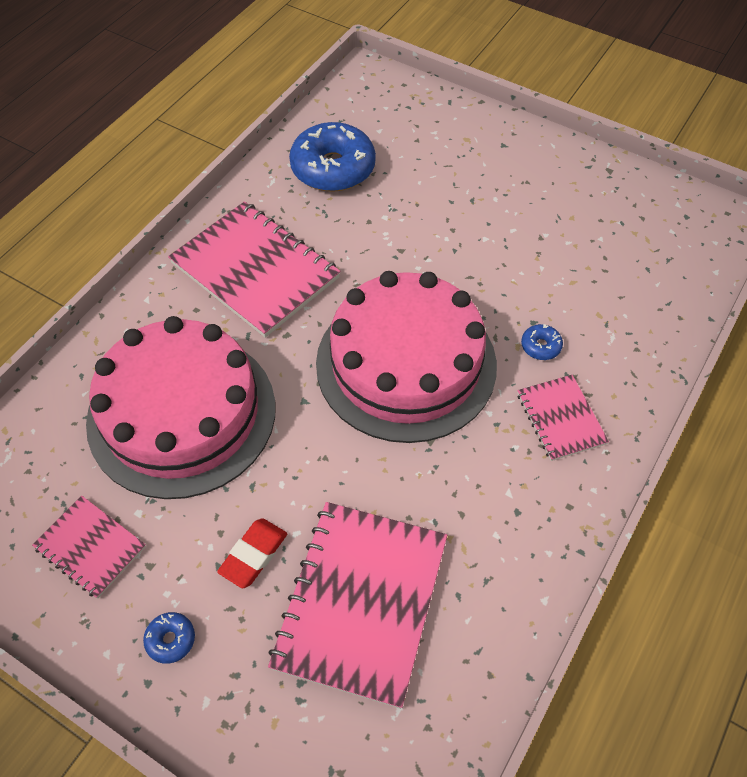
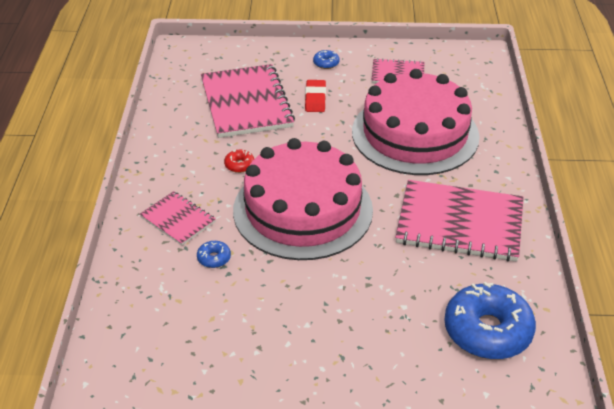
camera: 150 degrees right, 15 degrees down
(441, 472) = (239, 165): none -> red donut

